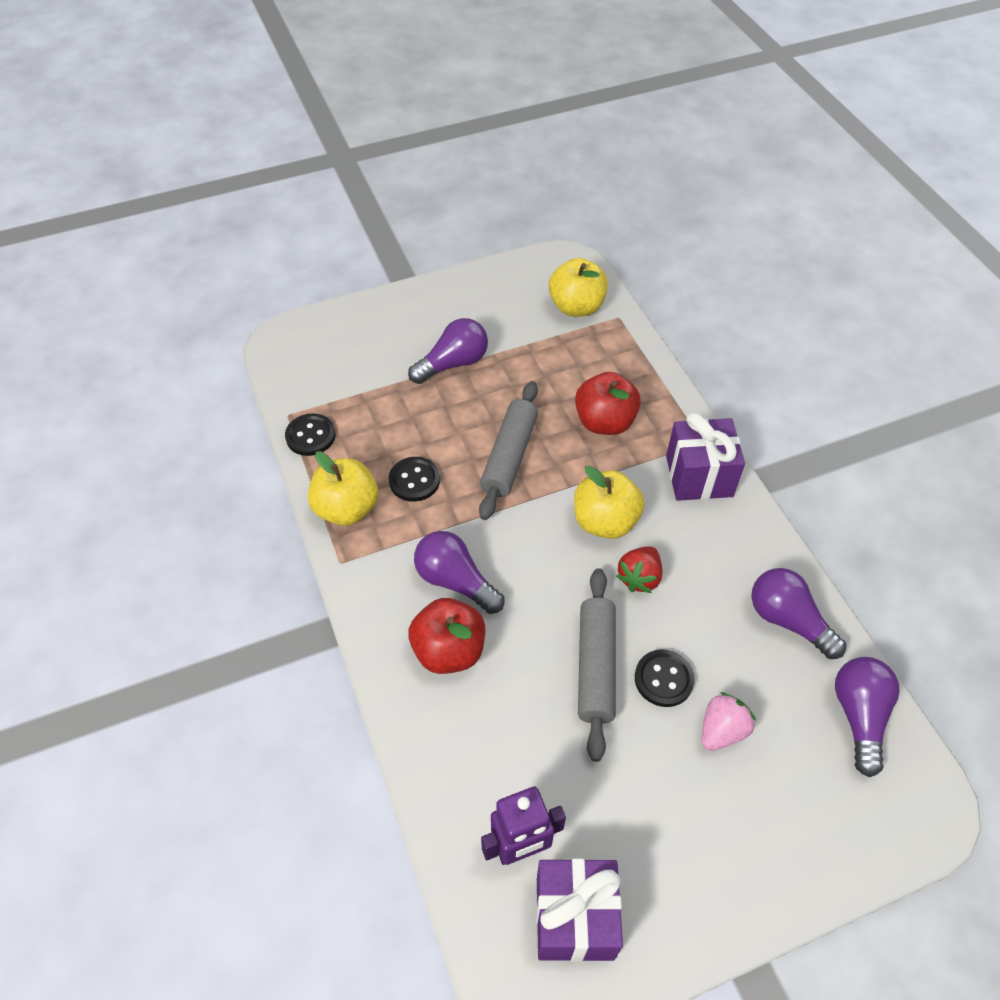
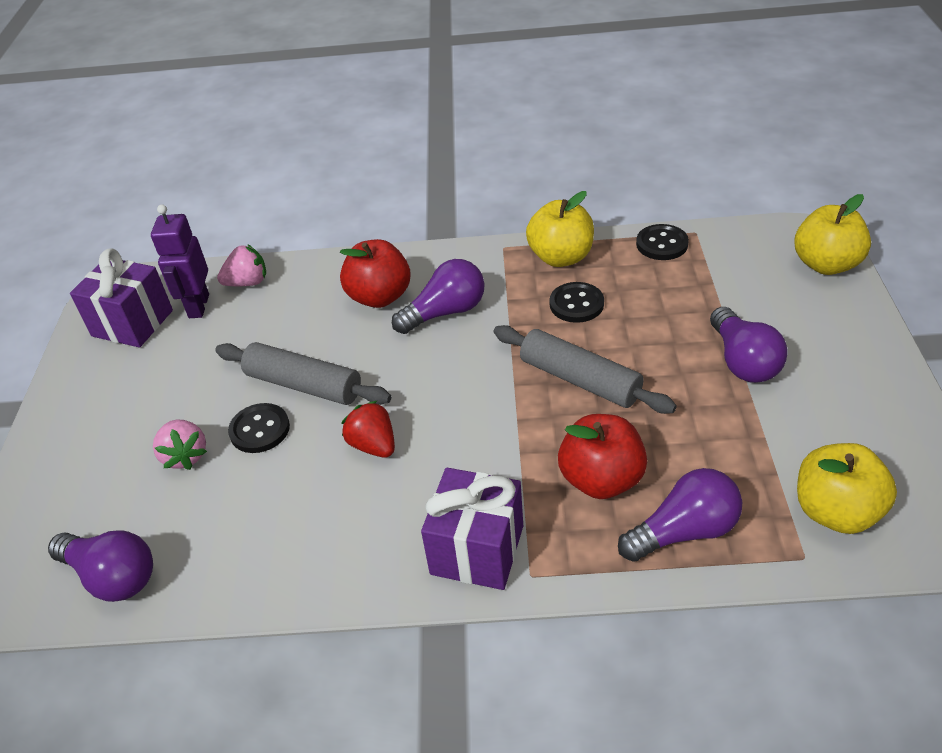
camera: 115 degrees right, 10 degrees down
(463, 810) = (247, 282): none -> pink strawberry
(605, 521) = (456, 437): yellow apple -> yellow apple (826, 264)
(788, 620) = (247, 560): purple light bulb -> purple light bulb (684, 531)

